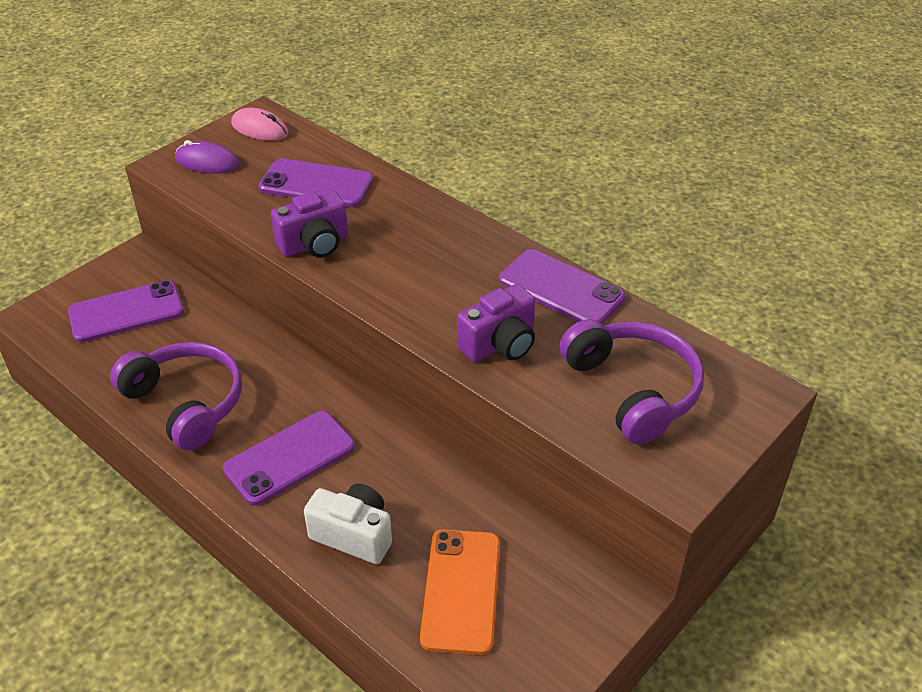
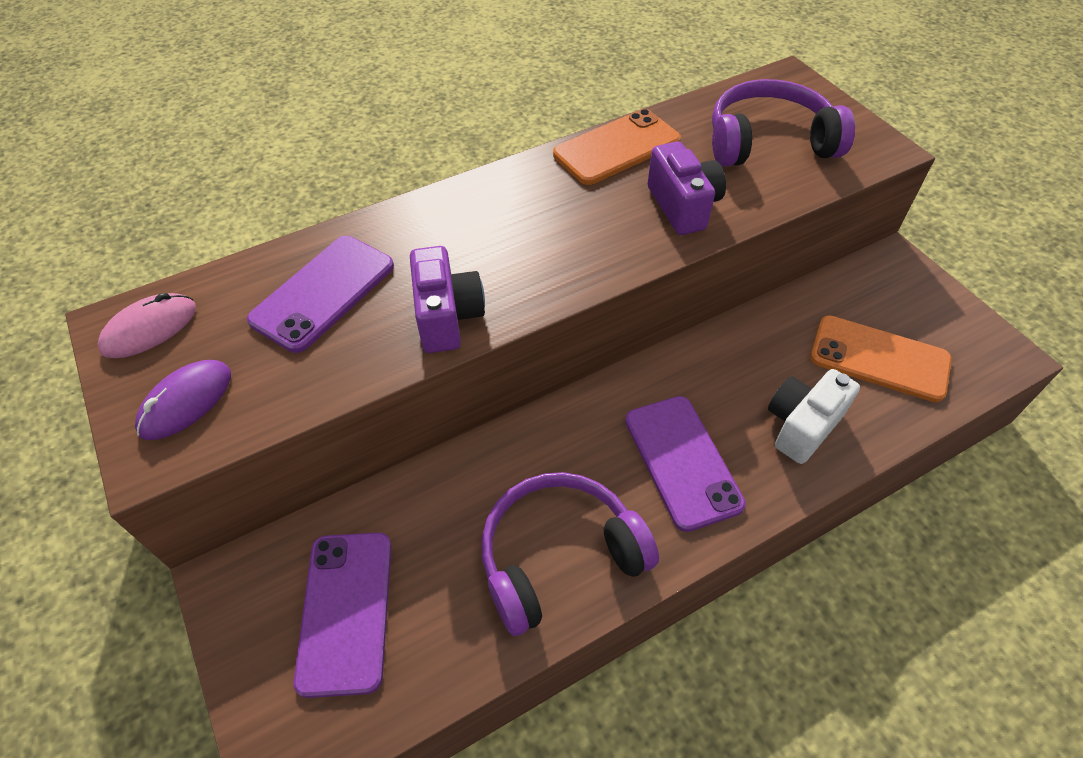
camera: 70 degrees left, 10 degrees up
(561, 289) = (617, 148): purple phone -> orange phone

